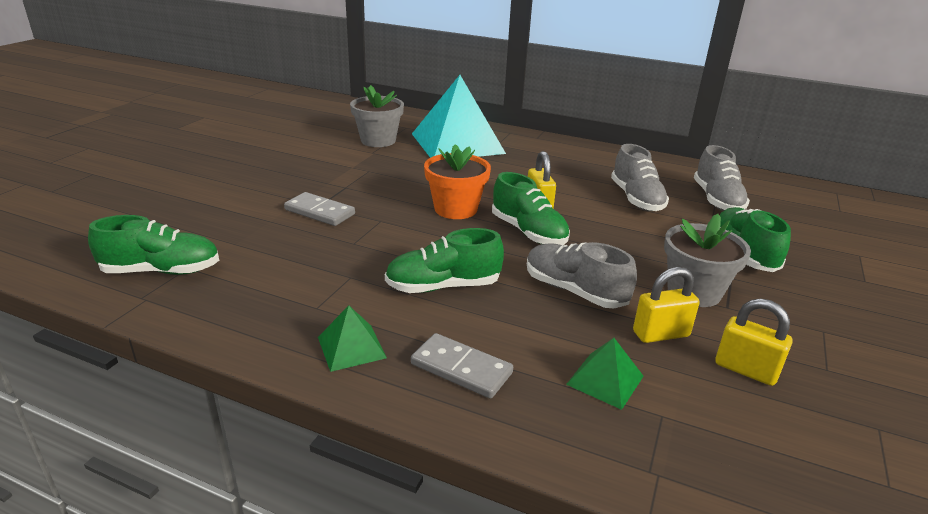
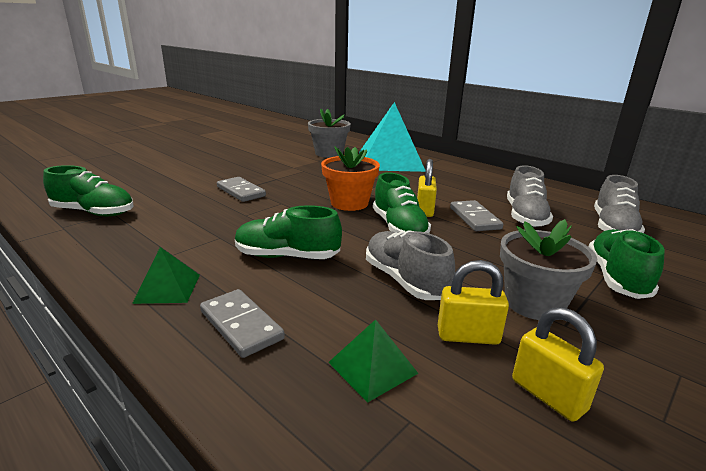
camera: 20 degrees right, 5 degrees down
(592, 208) = (475, 218): none -> grey domino

